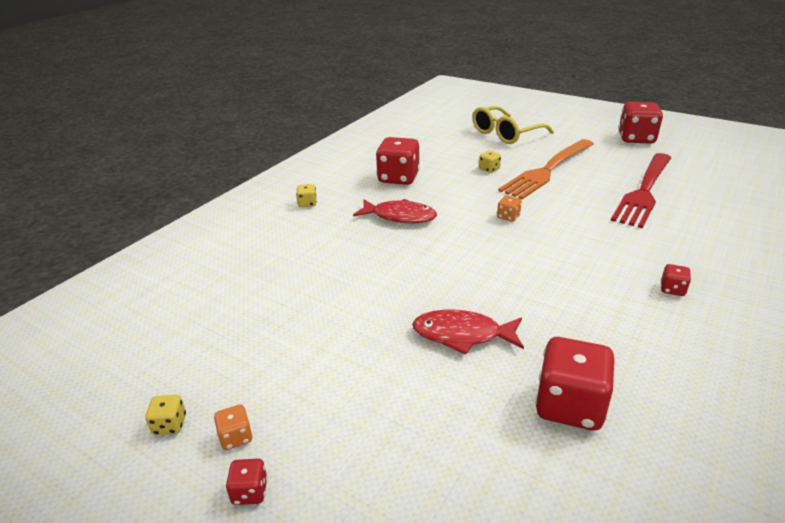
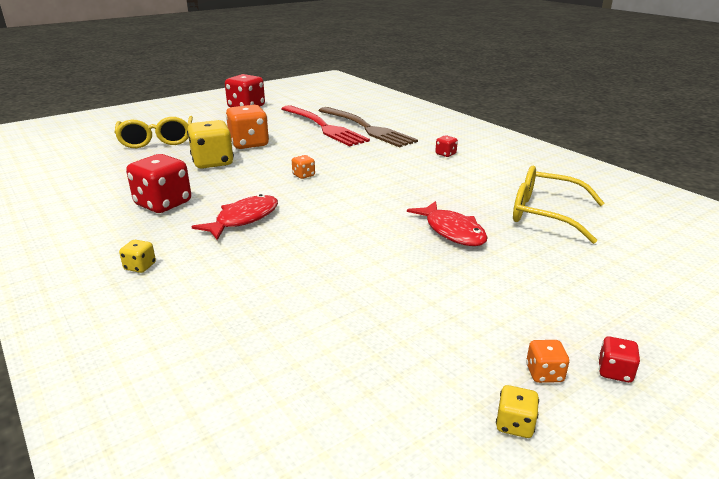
camera: 70 degrees left, 5 degrees down
(462, 335) = (452, 231): red fish -> red fish turned 60 degrees counterclockwise
(489, 169) = (213, 162): yellow dice -> yellow dice, size x2.19
(547, 170) = (249, 144): orange fork -> orange dice
(569, 406) = (545, 214): red dice -> yellow glasses
(679, 216) = (366, 128): none -> brown fork

